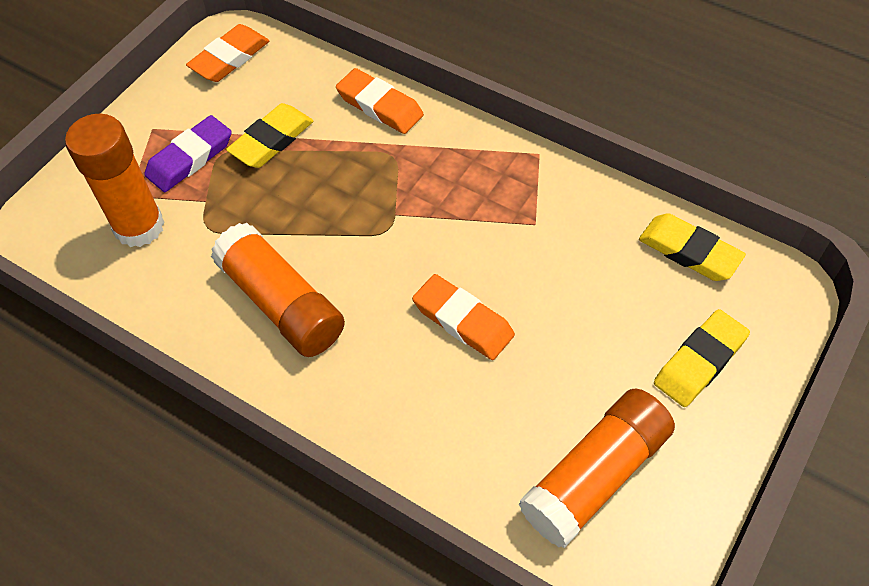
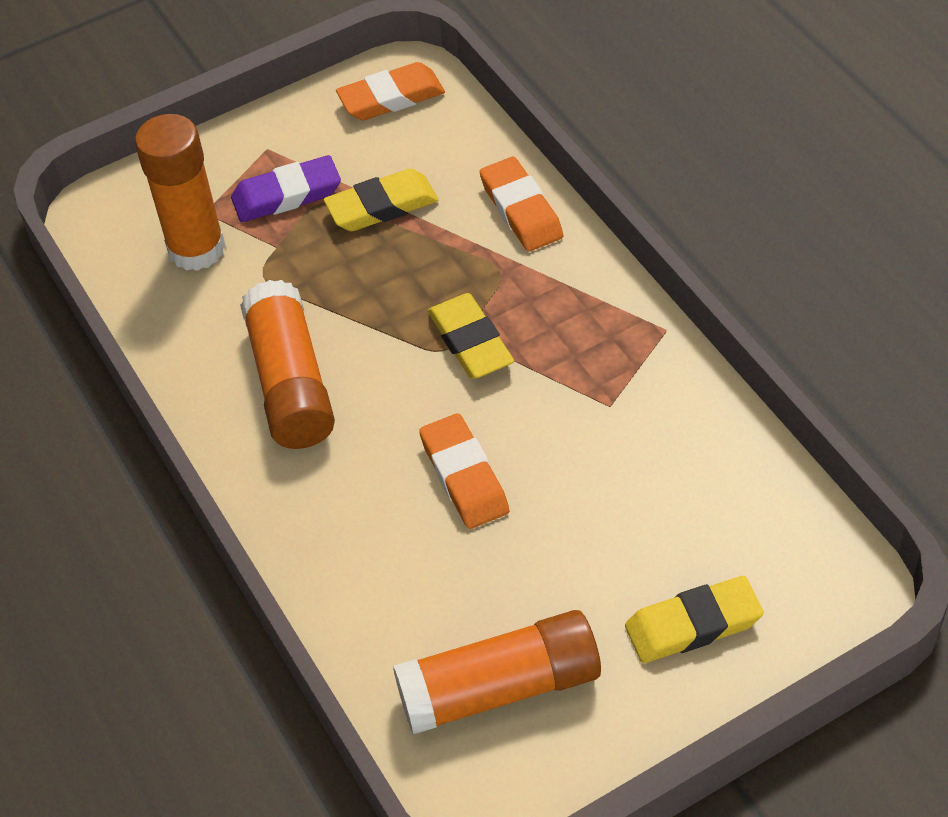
camera: 30 degrees right, 5 degrees down
(689, 251) = (765, 504): yellow eraser -> yellow eraser (470, 341)

